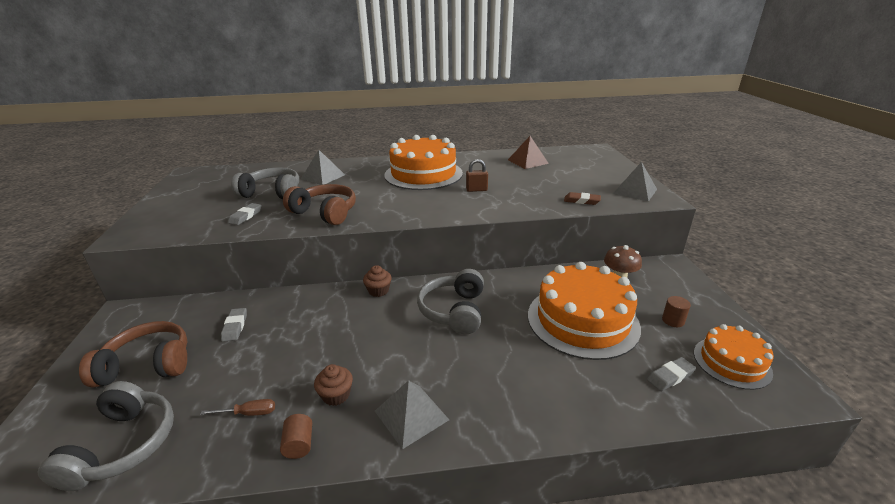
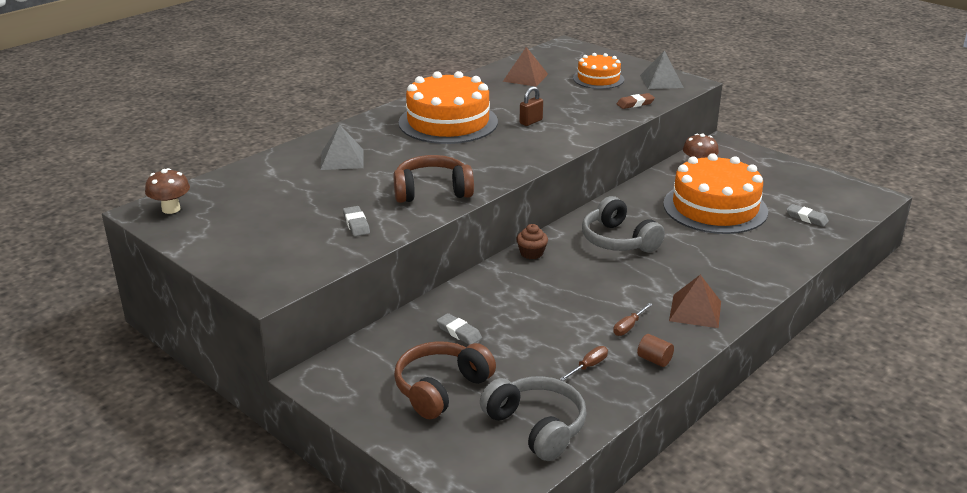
camera: 40 degrees left, 0 degrees up
(198, 175) = (171, 209): none -> brown mushroom
(272, 193) = (326, 194): grey headphones -> none
(336, 395) = (628, 327): brown cupcake -> brown screwdriver
(411, 415) = (695, 311): grey pyramid -> brown pyramid
(670, 376) = (806, 218): grey eraser -> grey eraser turned 75 degrees counterclockwise
(673, 320) = (769, 183): brown cylinder -> none
(731, 362) = (828, 195): orange cake -> orange cake (598, 79)

